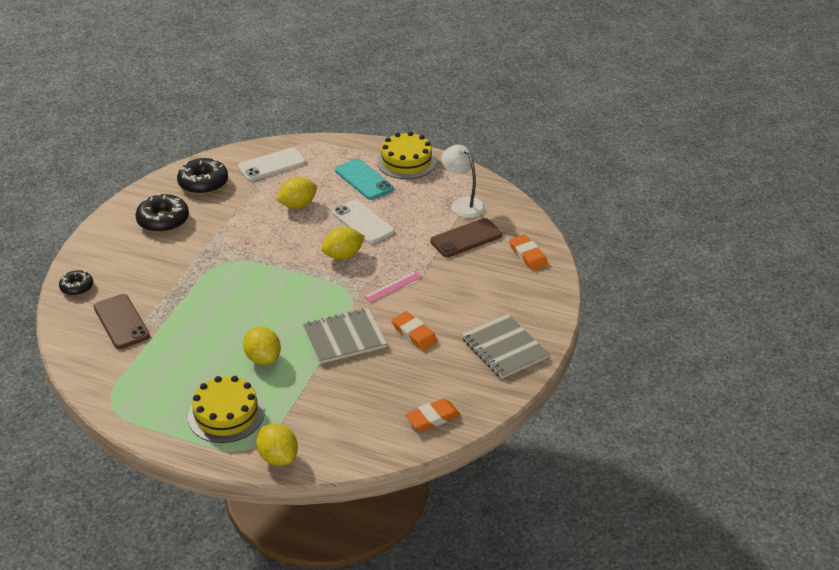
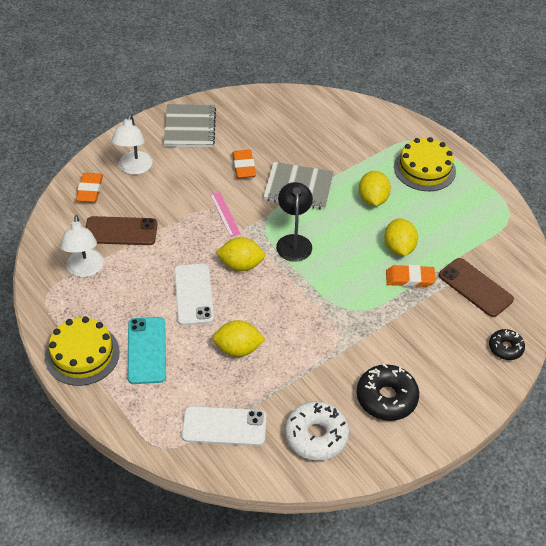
camera: 150 degrees left, 10 degrees up
(121, 322) = (475, 287): brown phone -> brown phone turned 45 degrees counterclockwise
(203, 183) = (316, 436): black donut -> white donut
(278, 457) = (404, 125): yellow lemon -> yellow lemon (399, 248)
(312, 291) = (293, 242): none -> black lamp
(393, 286) = (224, 214): pink ruler -> pink ruler turned 75 degrees clockwise
(432, 418) = (283, 105): orange eraser -> orange eraser (409, 279)
(512, 288) = (134, 168): none -> white lamp

